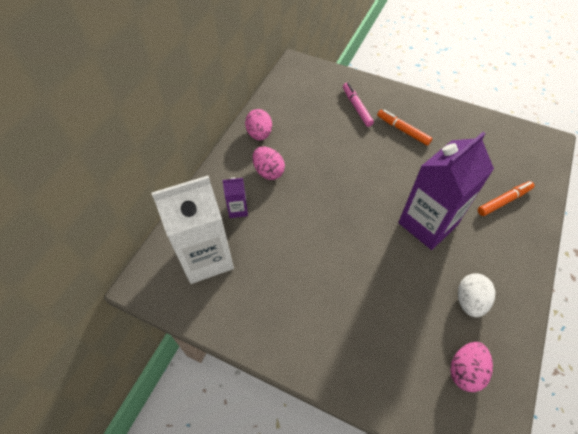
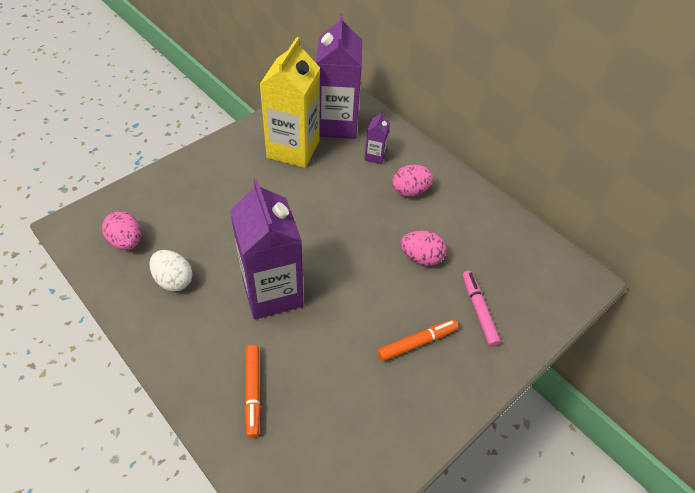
camera: 110 degrees right, 5 degrees down
(206, 257) = (336, 124): white carton -> purple carton
(259, 134) = (467, 201): pink egg -> pink egg (421, 258)
(262, 281) = (293, 149): none -> yellow carton
(356, 107) = (478, 310): pink marker -> pink marker turned 105 degrees counterclockwise

